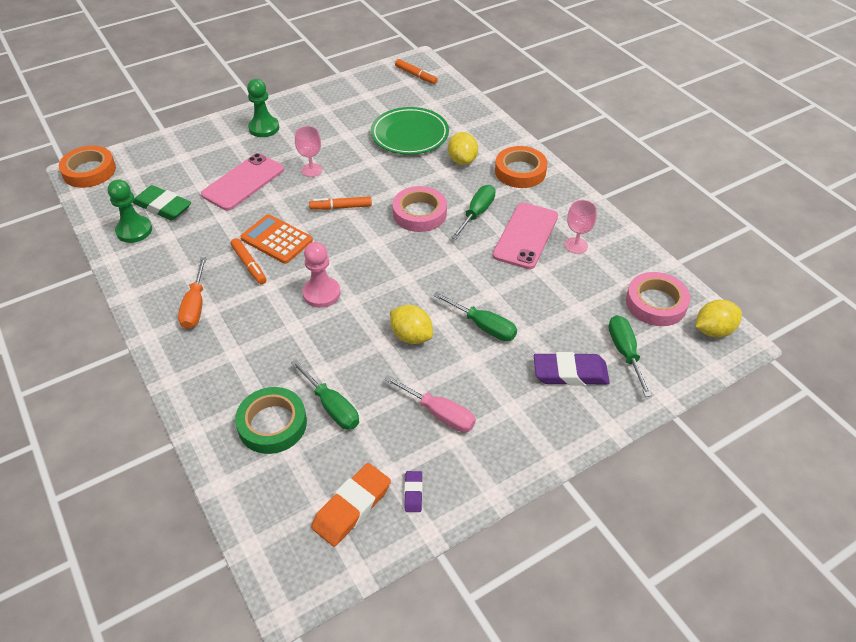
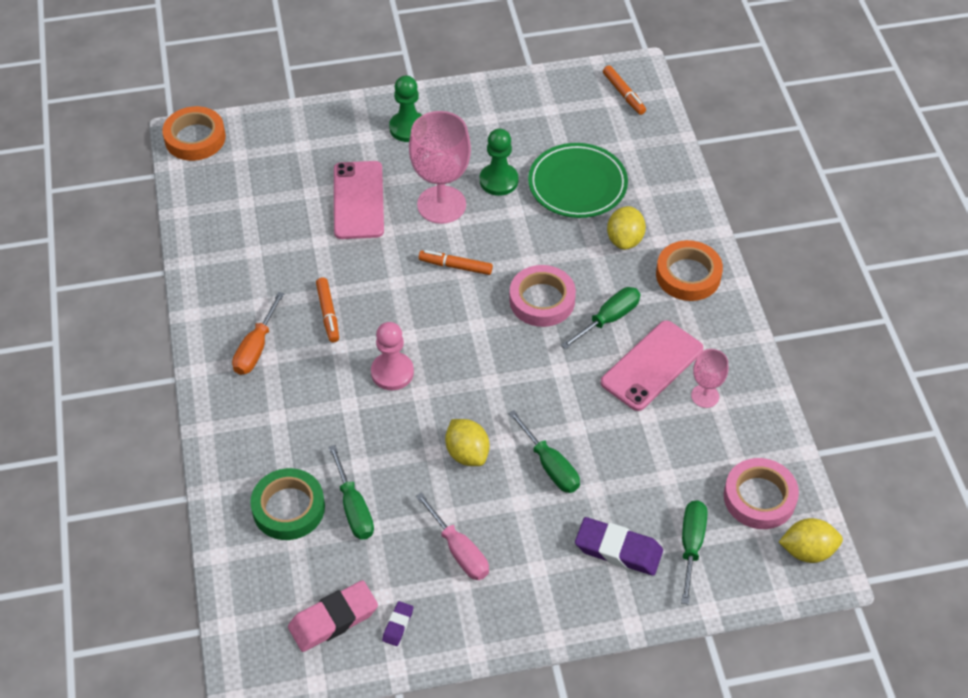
camera: 20 degrees right, 5 degrees up
(134, 230) = (221, 233): green pawn -> green pawn (498, 181)
(163, 207) = (260, 210): green eraser -> none
(243, 182) = (358, 200): pink phone -> pink phone turned 60 degrees counterclockwise
(276, 239) = (368, 289): orange calculator -> none
(311, 170) = (441, 205): pink goblet -> pink goblet, size x1.92
(352, 507) = (333, 619): orange eraser -> pink eraser

